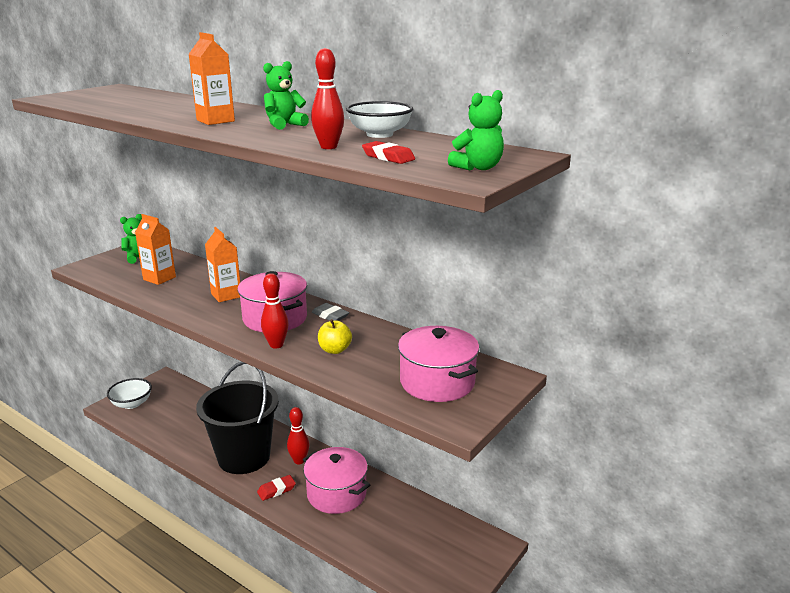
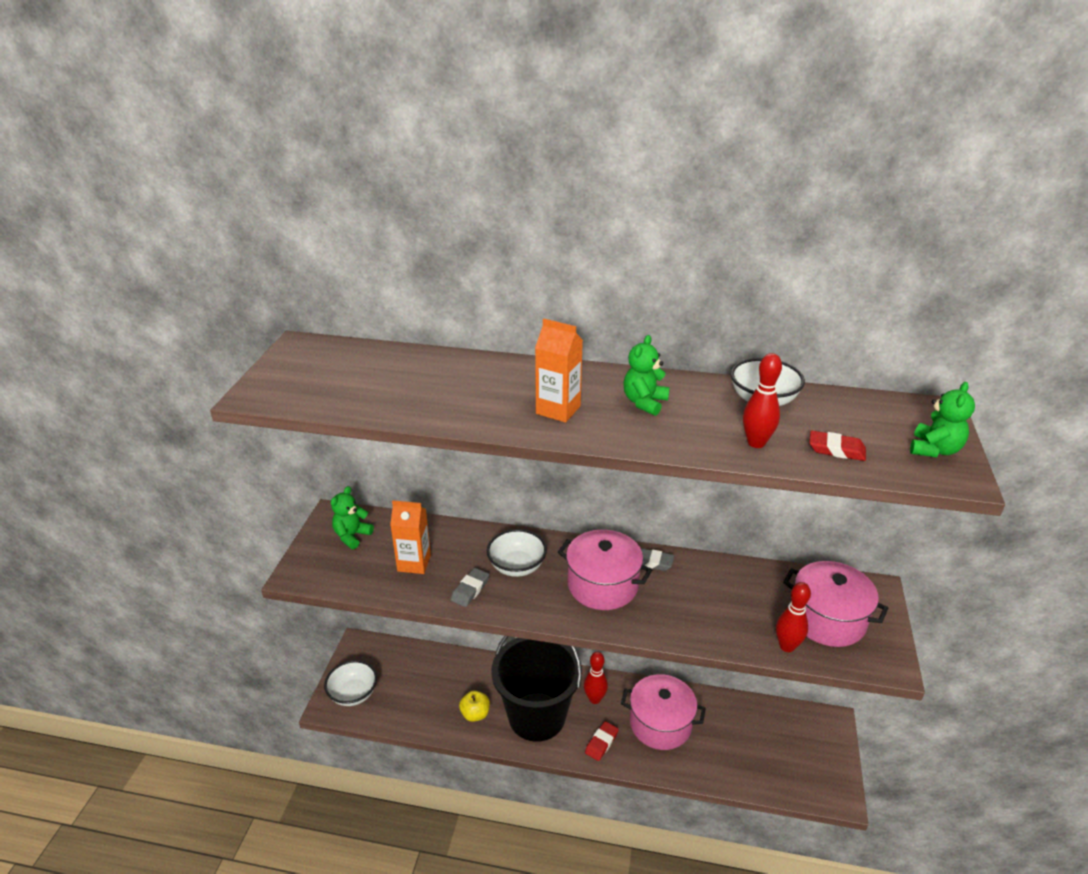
camera: 25 degrees left, 10 degrees up
(177, 299) = (470, 590): none -> grey eraser
(226, 295) = (517, 566): orange carton -> white bowl
(276, 345) = (642, 623): red bowling pin -> red bowling pin (787, 646)
(335, 350) = (702, 609): yellow apple -> yellow apple (475, 714)

